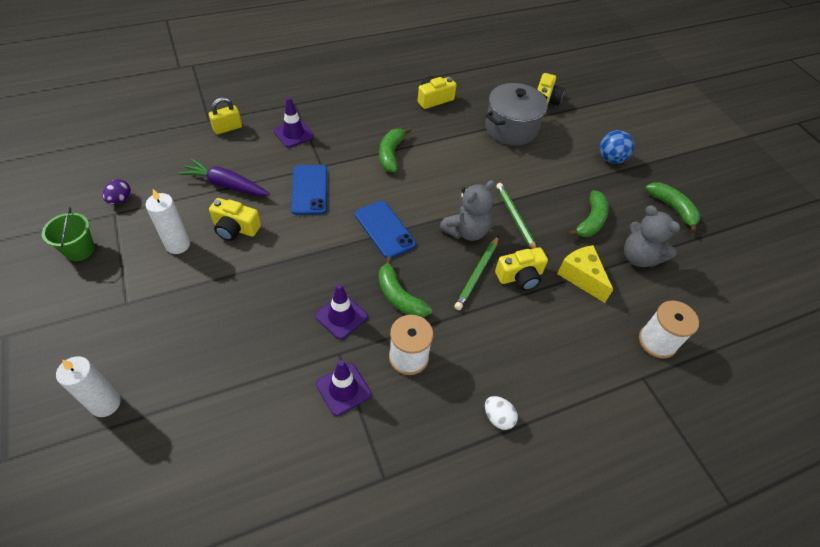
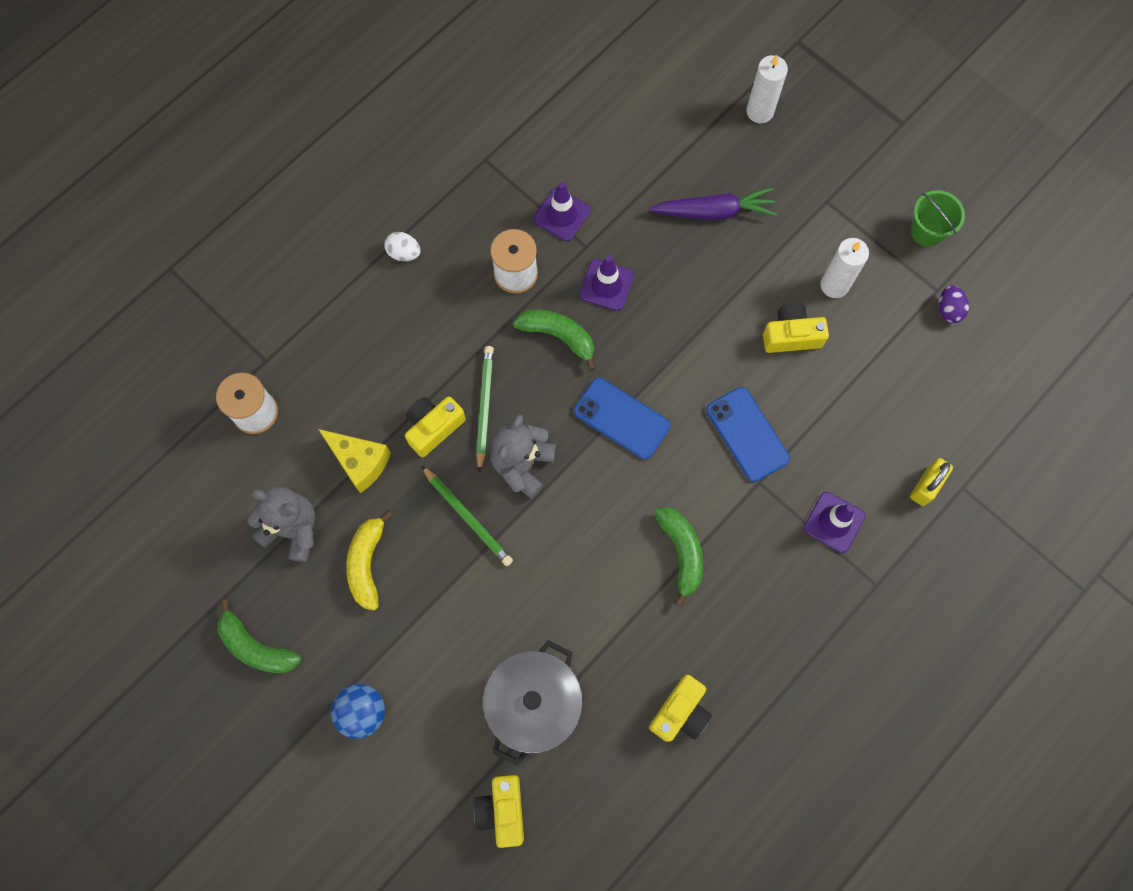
camera: 160 degrees right, 20 degrees up
(226, 185) = (850, 390): purple carrot -> purple carrot (714, 211)
(591, 221) = (367, 563): green banana -> yellow banana

